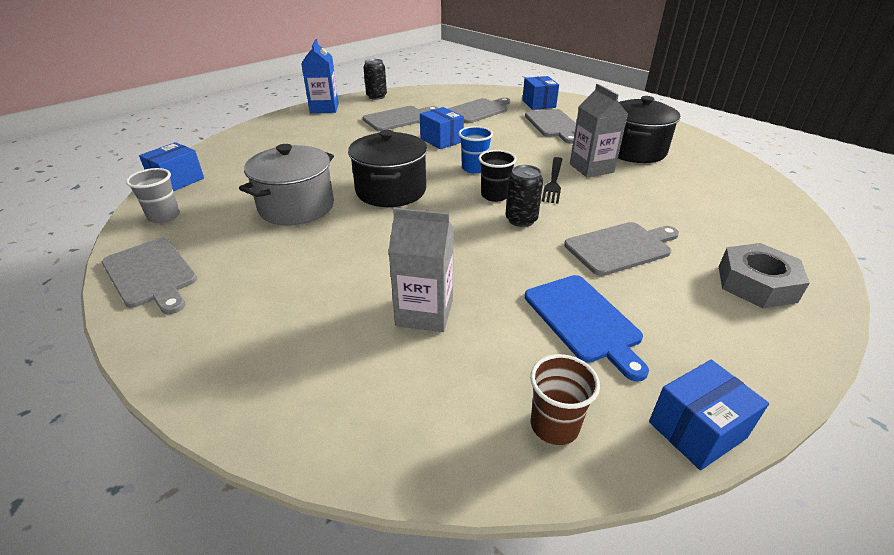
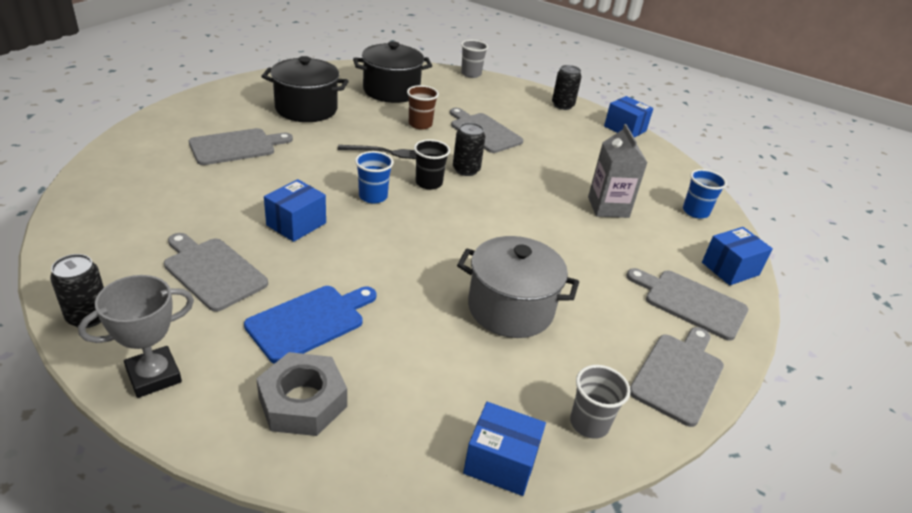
camera: 110 degrees left, 0 degrees up
(324, 108) = (154, 376): blue carton -> grey trophy
(386, 419) = (695, 212): none -> blue cup
(391, 191) = (445, 246): black pot -> black pot (391, 91)
(478, 111) = (180, 201): grey cutting board -> grey cutting board (691, 303)
(538, 104) = (154, 154): blue box -> blue box (730, 269)
(554, 425) = (654, 163): brown cup -> brown cup (420, 124)
(584, 320) = (572, 150): blue cutting board -> blue cutting board (309, 321)
(591, 168) = (352, 133): grey carton -> none
(756, 284) = (499, 95): grey nut -> grey nut (303, 401)
(764, 356) = (562, 105): none -> black can
(828, 269) = (471, 74): none -> grey cup

